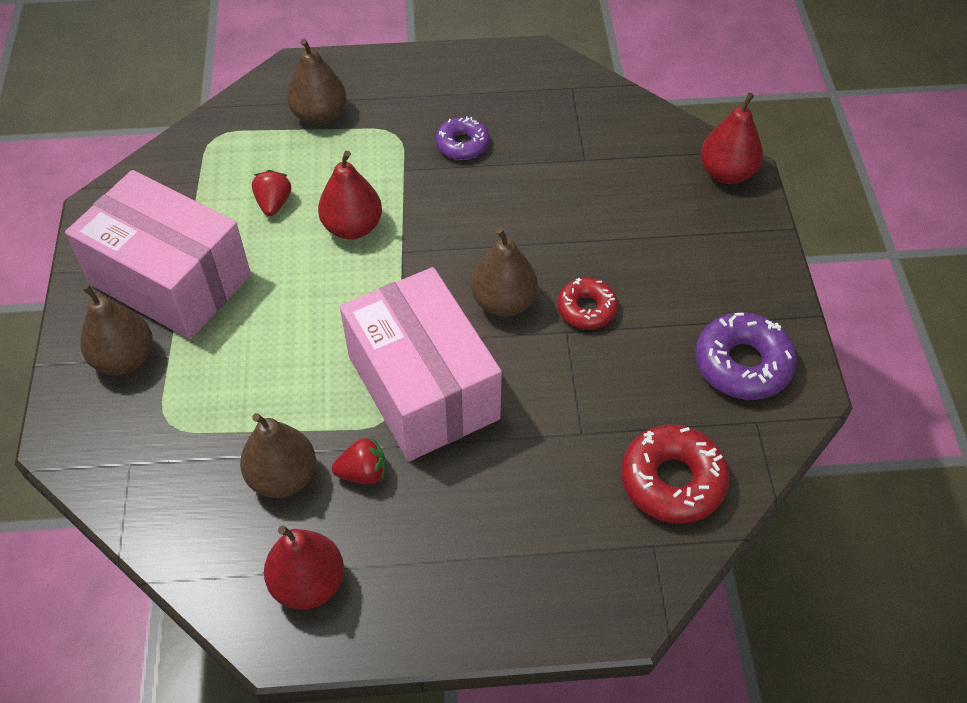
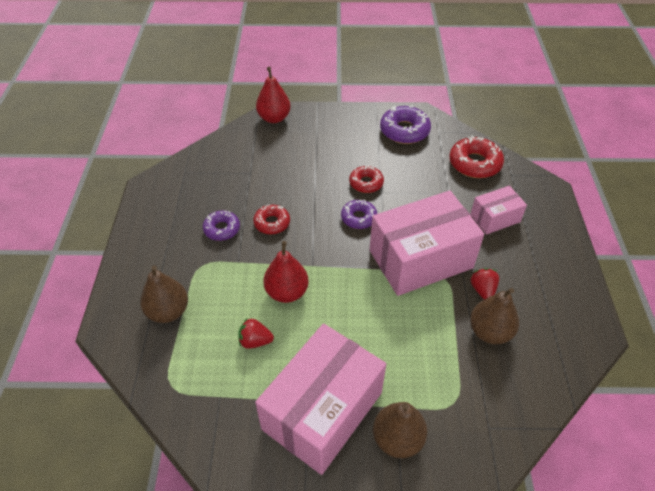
camera: 85 degrees left, 5 degrees down
(308, 583) = (559, 318): red pear -> none
(480, 197) = (272, 223): none -> red donut
(504, 302) = (358, 218): brown pear -> purple donut
(528, 504) = (495, 218): none -> pink box

